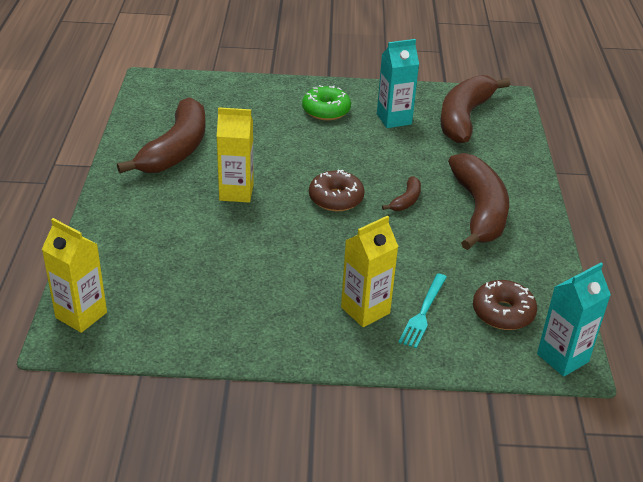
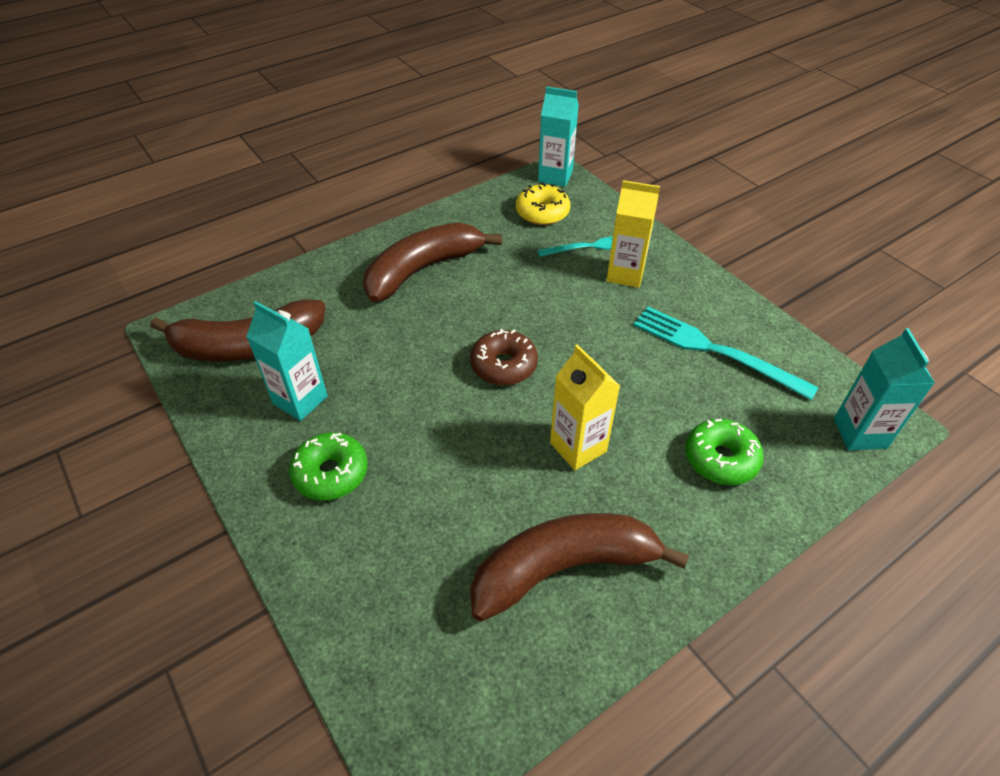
camera: 125 degrees left, 10 degrees up
(81, 315) = (859, 433): yellow carton -> turquoise carton
(154, 239) = (720, 459): none -> green donut
(231, 301) = (715, 350): none -> turquoise fork
(406, 200) = (455, 318): brown banana -> none
(503, 313) = (542, 213): brown donut -> yellow donut

